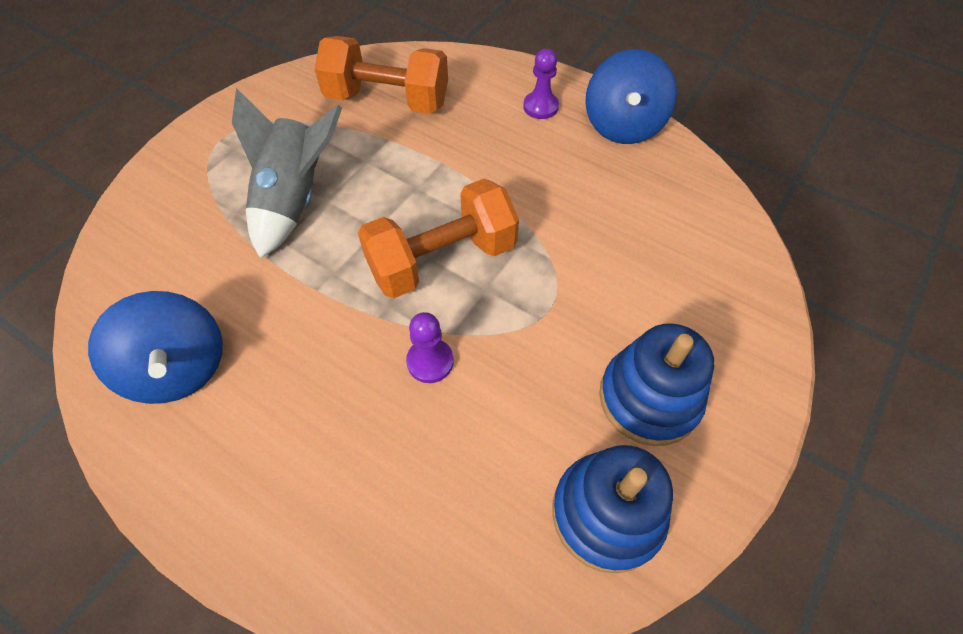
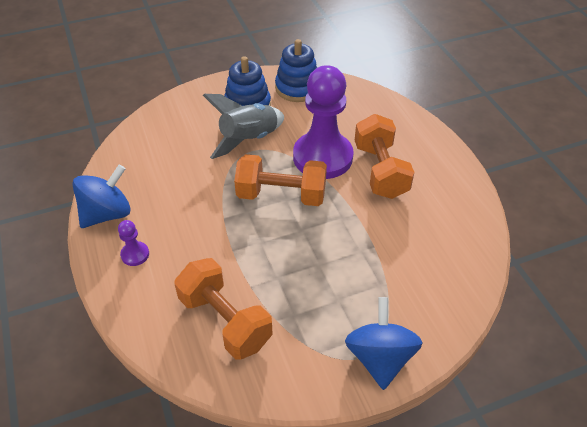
camera: 145 degrees left, 10 degrees down
(179, 368) = (442, 211): blue spinning top -> blue spinning top (380, 357)
(295, 200) = (338, 273): grey rocket -> grey rocket (249, 140)
(316, 390) = (380, 171): none -> orange dumbbell
(430, 361) = (322, 157): purple pawn -> purple pawn, size x2.47

